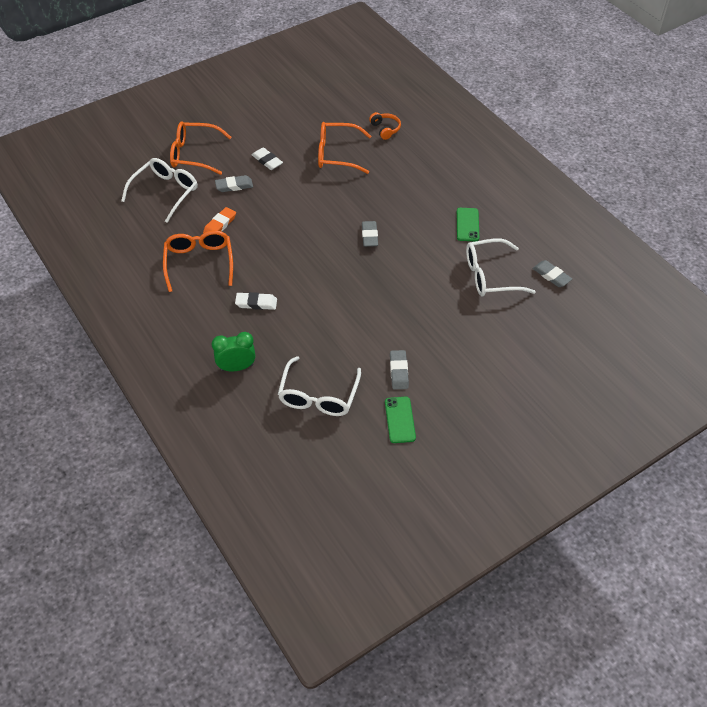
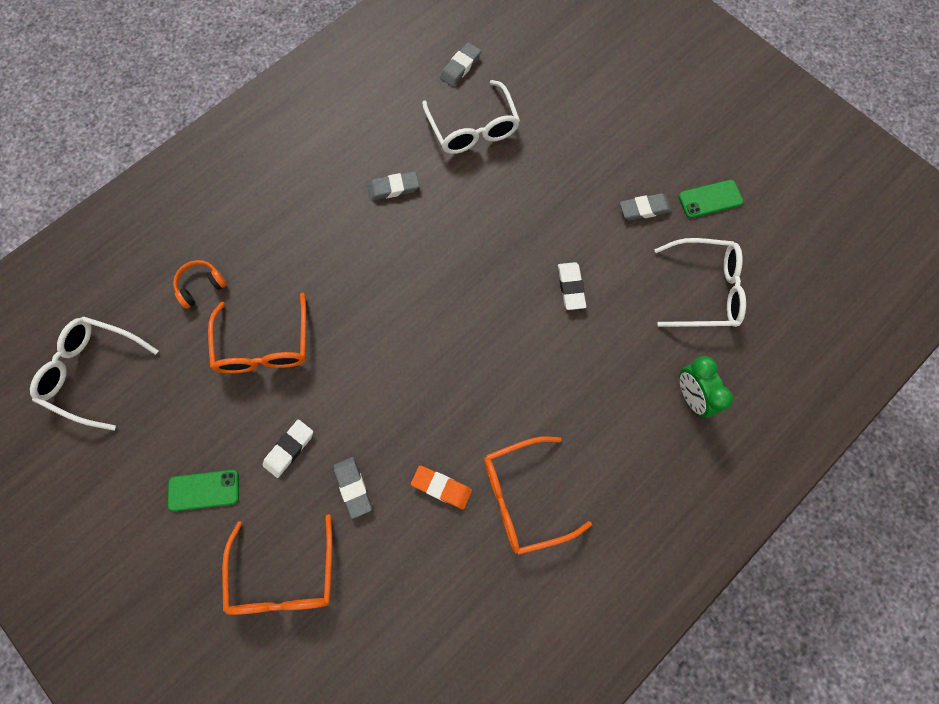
camera: 100 degrees left, 20 degrees up
(165, 192) = (382, 599): white glasses -> white glasses (93, 372)
(256, 303) = (580, 397): white eraser -> white eraser (571, 287)
(369, 236) = (429, 274): grey eraser -> grey eraser (393, 188)
(467, 225) = (389, 160): green phone -> green phone (204, 490)

